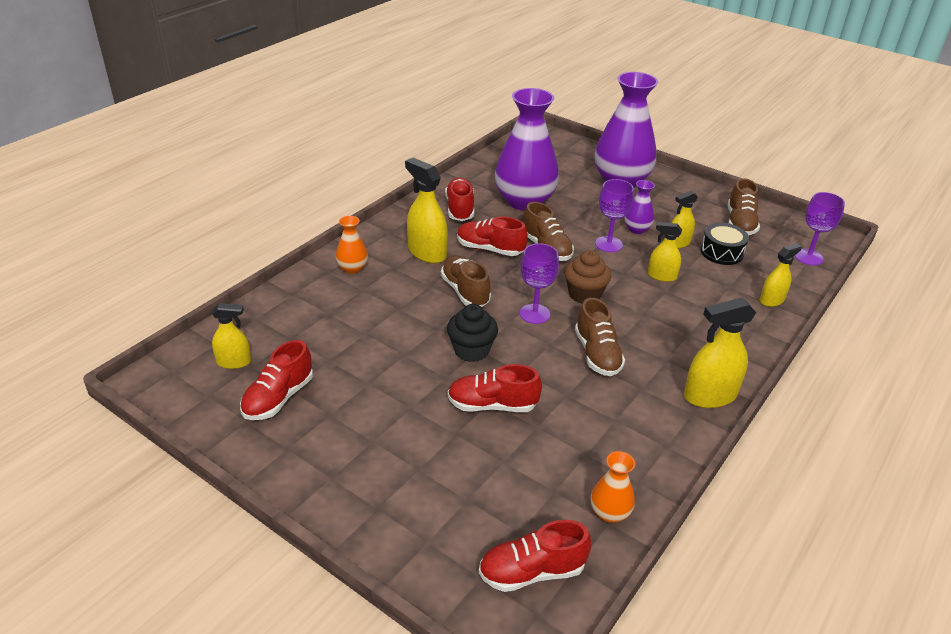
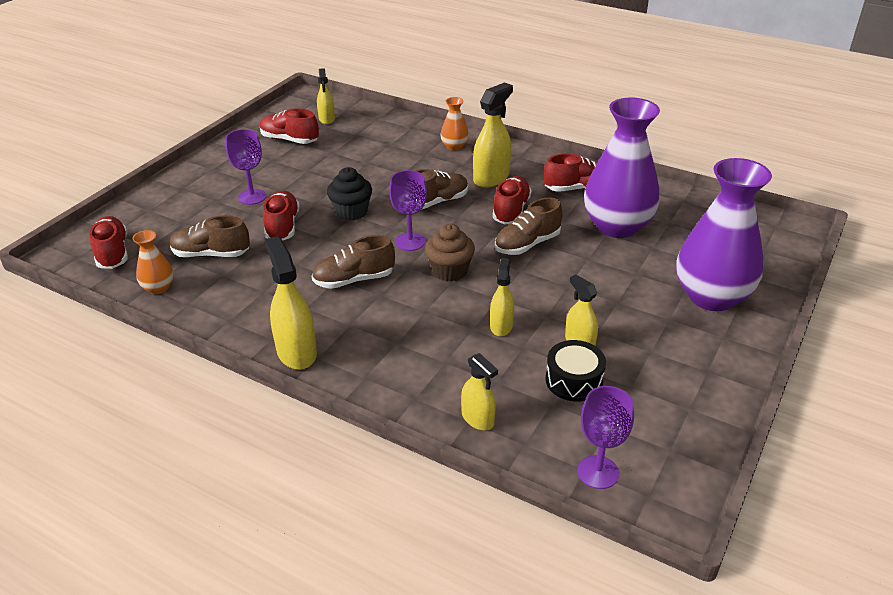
camera: 85 degrees right, 0 degrees up
(608, 244) = (553, 286): purple goblet -> purple goblet (252, 197)
(637, 229) = (596, 308): purple vase -> none
(740, 223) = (659, 405): brown shoe -> brown shoe (211, 254)

